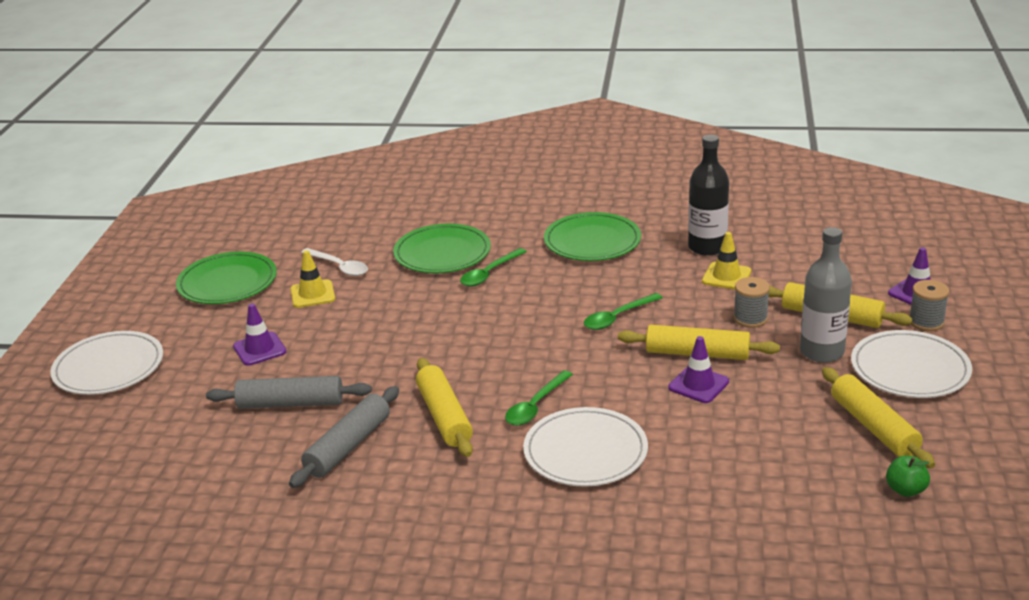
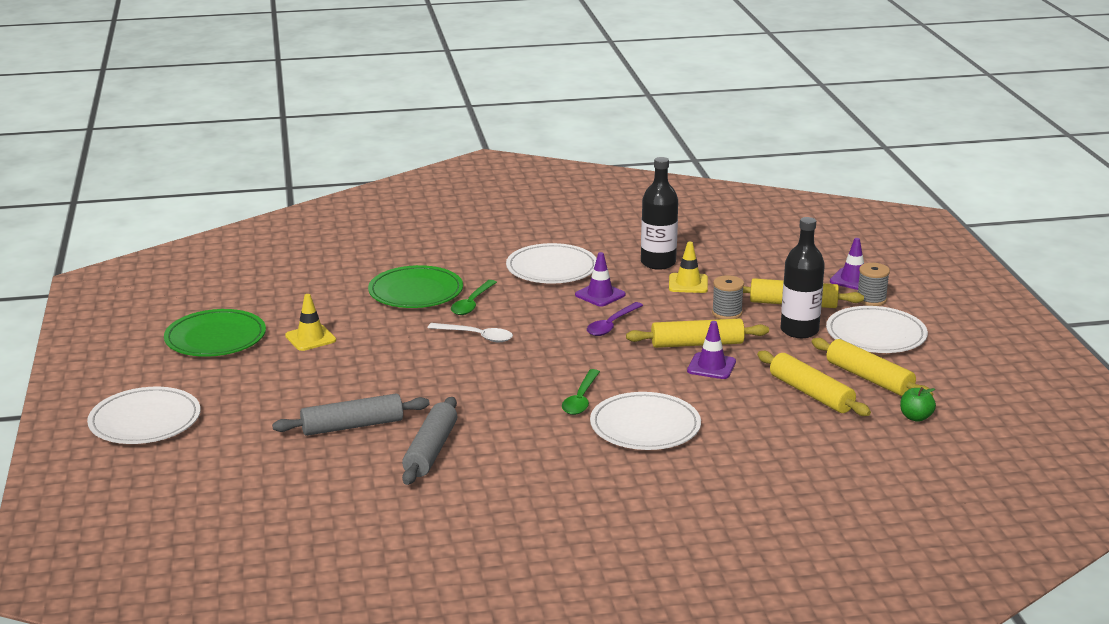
camera: 20 degrees left, 5 degrees down
(259, 349) = (290, 388): purple traffic cone -> purple traffic cone (600, 295)
(339, 267) = (321, 313): white spoon -> white spoon (476, 336)
(444, 416) = (504, 417): yellow rolling pin -> yellow rolling pin (811, 394)
(592, 241) = (552, 268): green plate -> white plate
(617, 317) = (611, 325): green spoon -> purple spoon
(822, 352) = (799, 330): grey bottle -> black bottle

